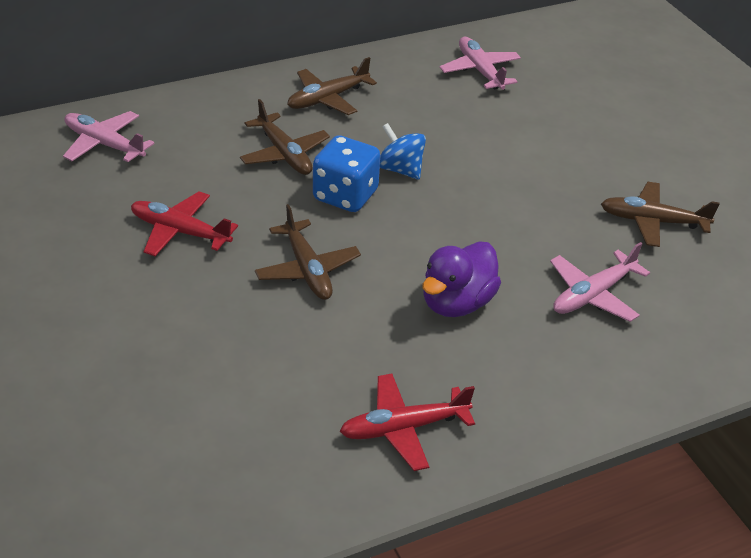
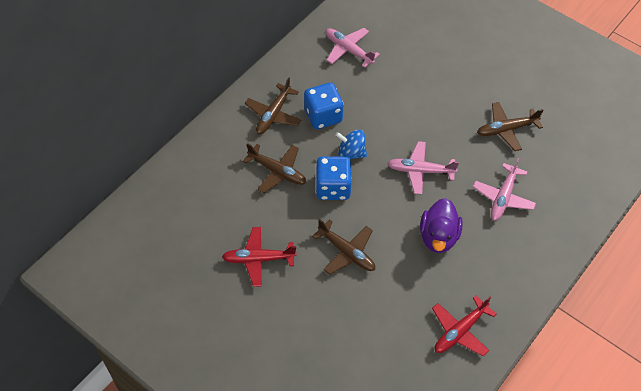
camera: 25 degrees left, 15 degrees up
(105, 144) = (165, 214): pink plane -> pink plane (420, 171)
(392, 121) = (323, 116): none -> blue dice

